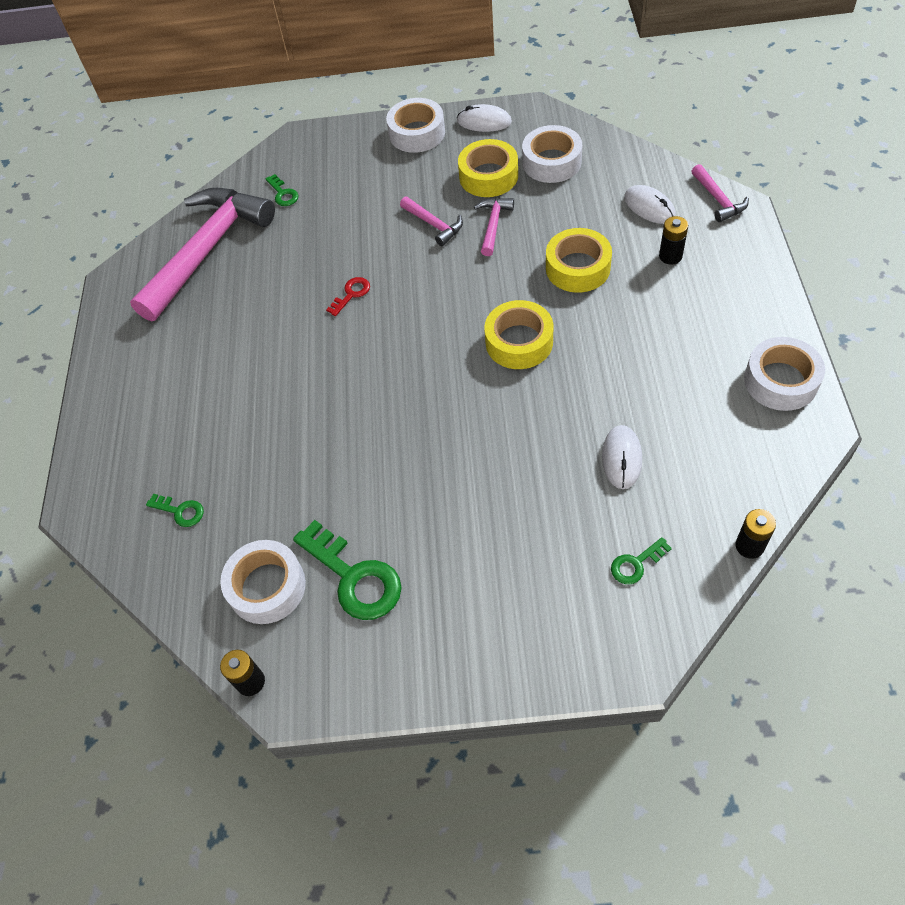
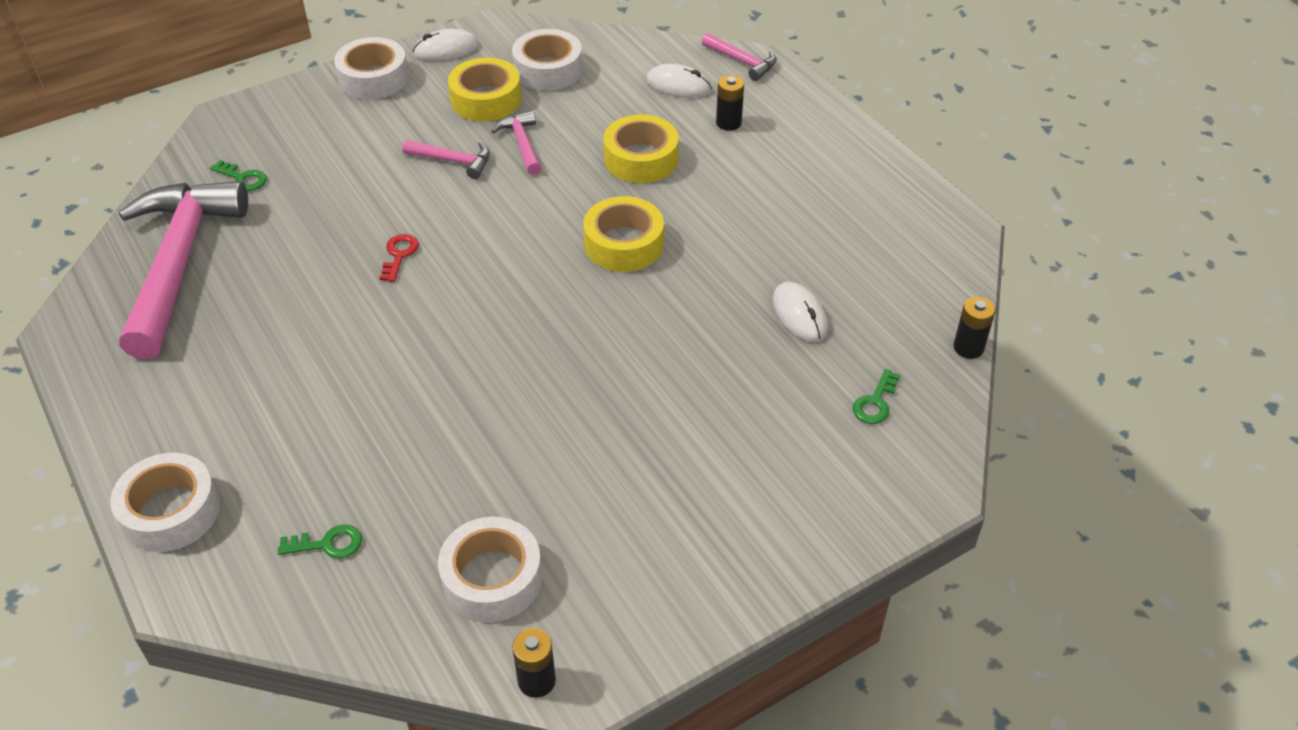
camera: 35 degrees left, 10 degrees down
(355, 577) = (590, 528): green key -> none
(780, 381) = (903, 200): white tape -> white tape (170, 511)

